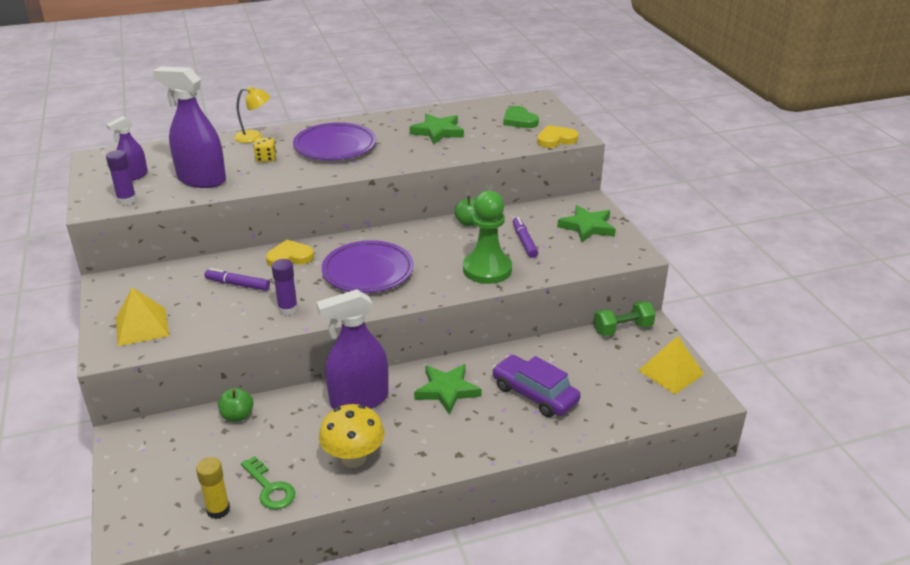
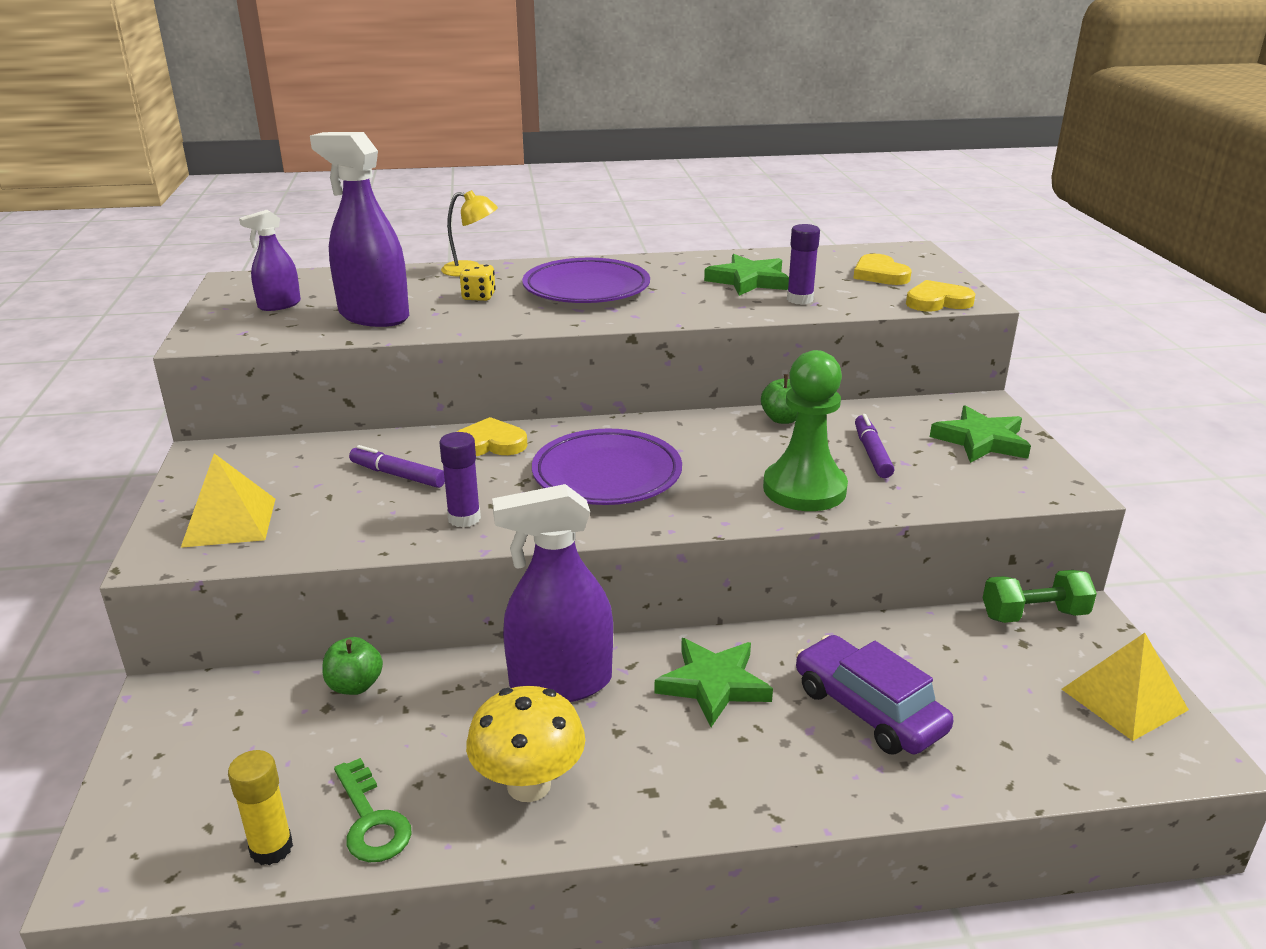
camera: 10 degrees right, 5 degrees down
(127, 200) = (254, 333): purple glue stick -> purple glue stick (800, 299)
(519, 120) = (880, 274): green heart -> yellow heart

